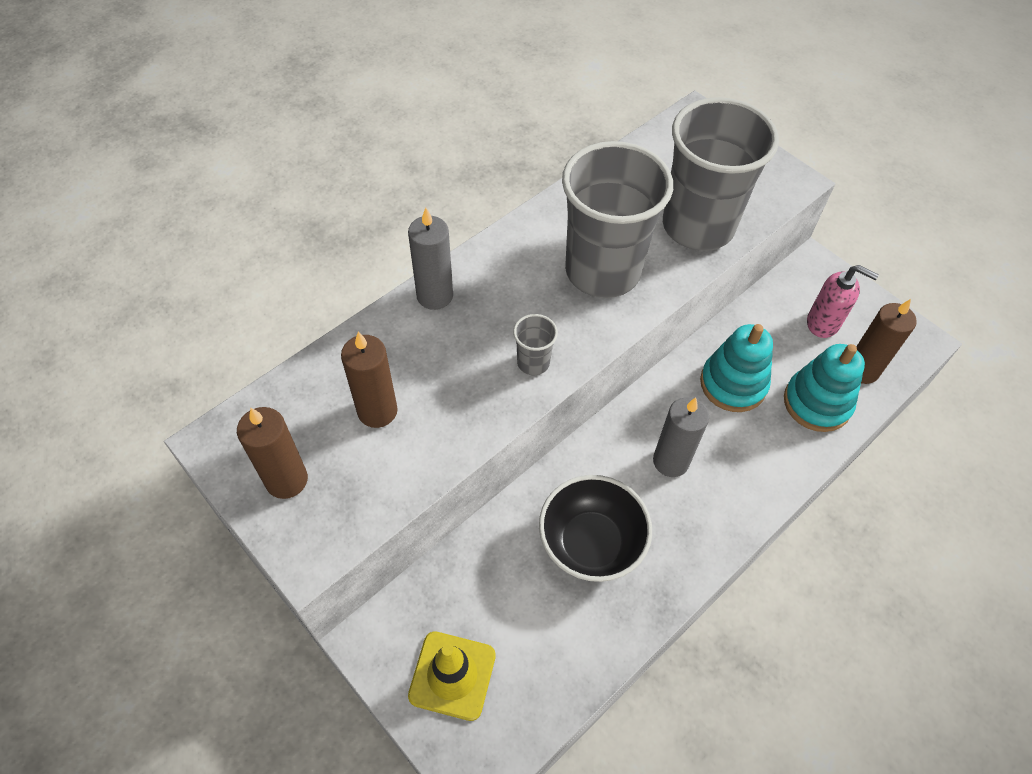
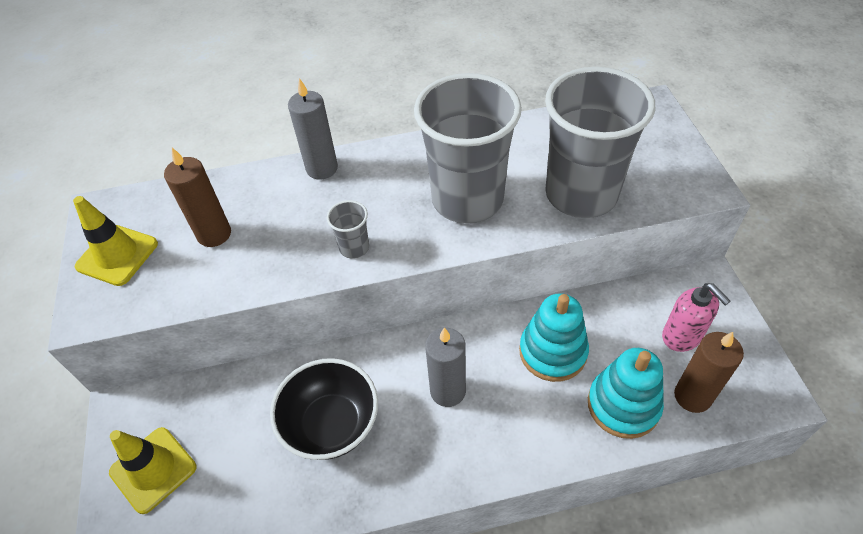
camera: 35 degrees right, 5 degrees down
(286, 480) = (117, 255): brown candle -> yellow traffic cone

